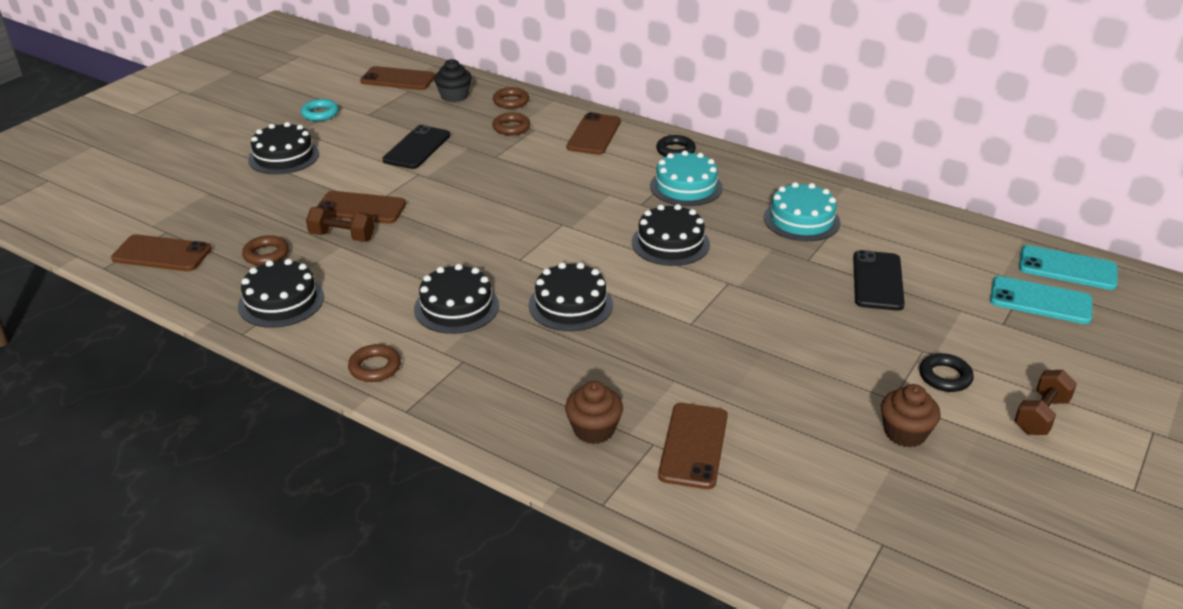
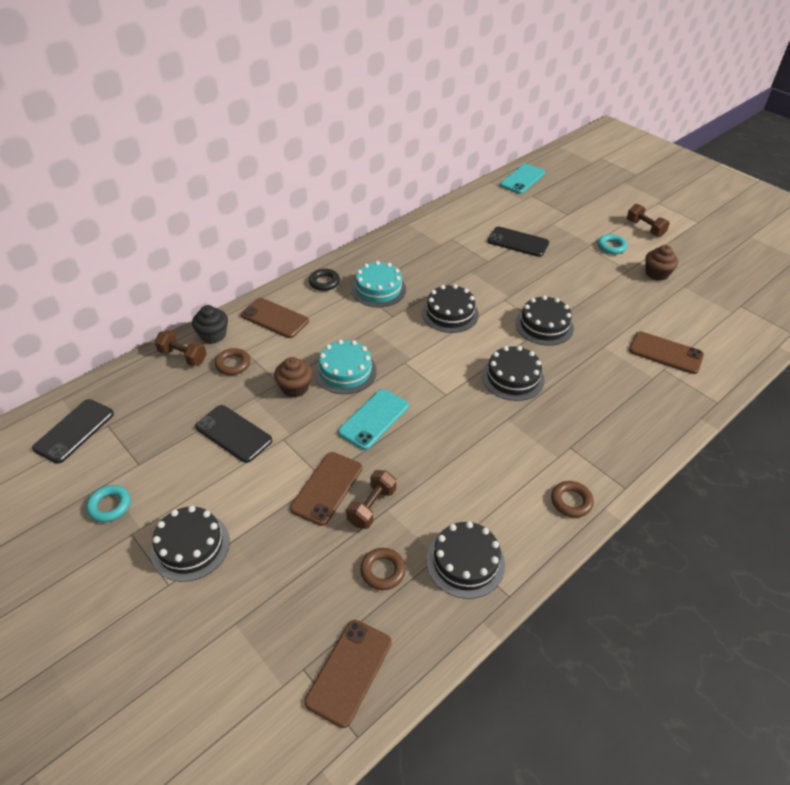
camera: 75 degrees left, 10 degrees up
(398, 79) = (74, 431): brown phone -> black phone
(454, 96) = (145, 393): black cupcake -> black cupcake (213, 335)
(456, 307) = (501, 441): black cake -> black cake (544, 325)
(511, 101) = (183, 356): brown ring -> brown dumbbell
(594, 430) = (650, 392): brown cupcake -> brown cupcake (295, 387)
(801, 220) = (442, 251): turquoise cake -> turquoise cake (345, 371)
(945, 377) = (611, 247): black ring -> turquoise ring
(1040, 301) = (550, 197): turquoise phone -> turquoise phone (374, 419)

